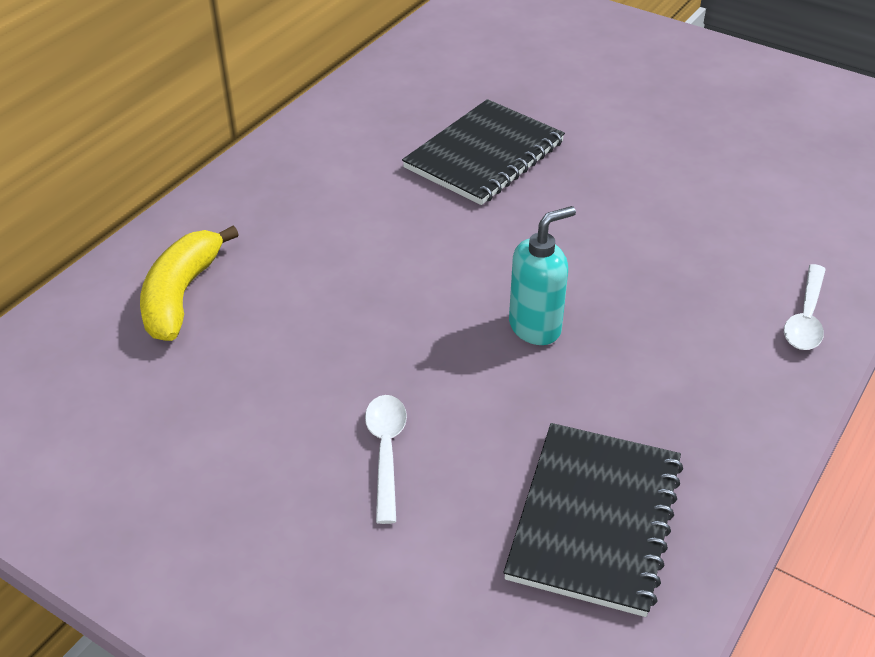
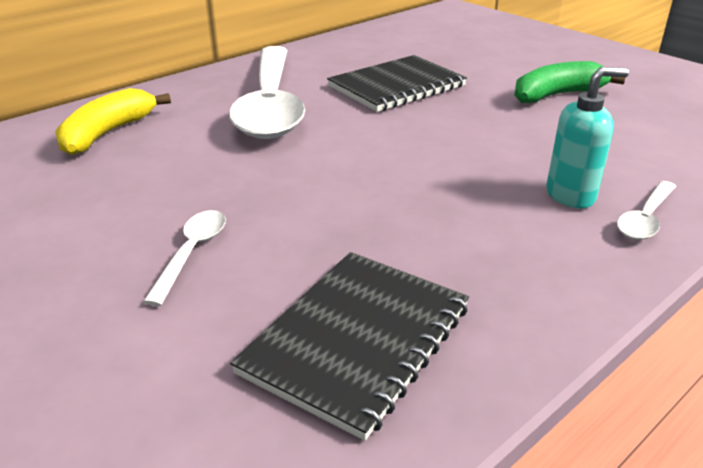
camera: 15 degrees right, 10 degrees down
(351, 212) = (271, 105): none -> white spoon
(535, 327) = (379, 189): turquoise soap dispenser -> turquoise soap dispenser (571, 196)
(670, 141) = (557, 95): none -> green banana

